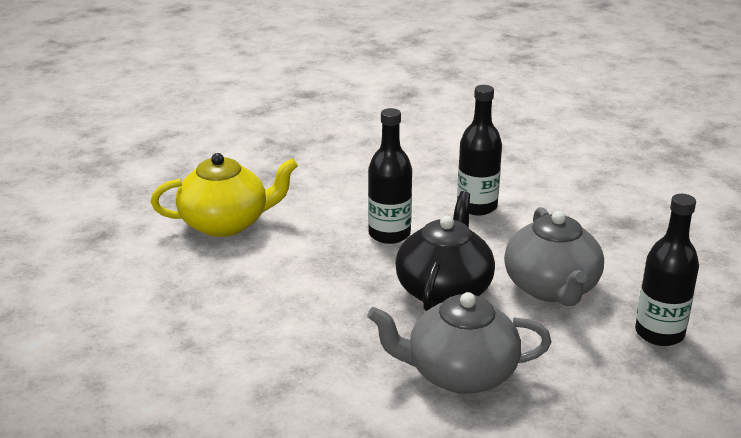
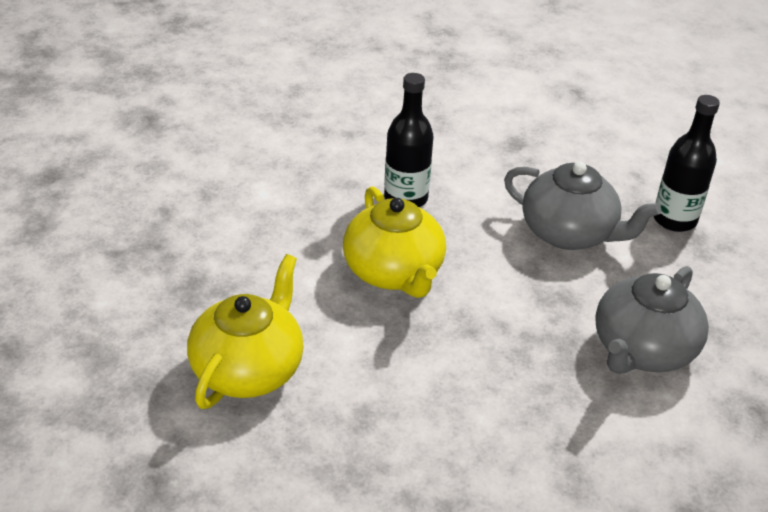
camera: 55 degrees left, 10 degrees up
(389, 234) = (394, 272): black bottle -> yellow teapot
(444, 290) = (516, 291): black teapot -> none

